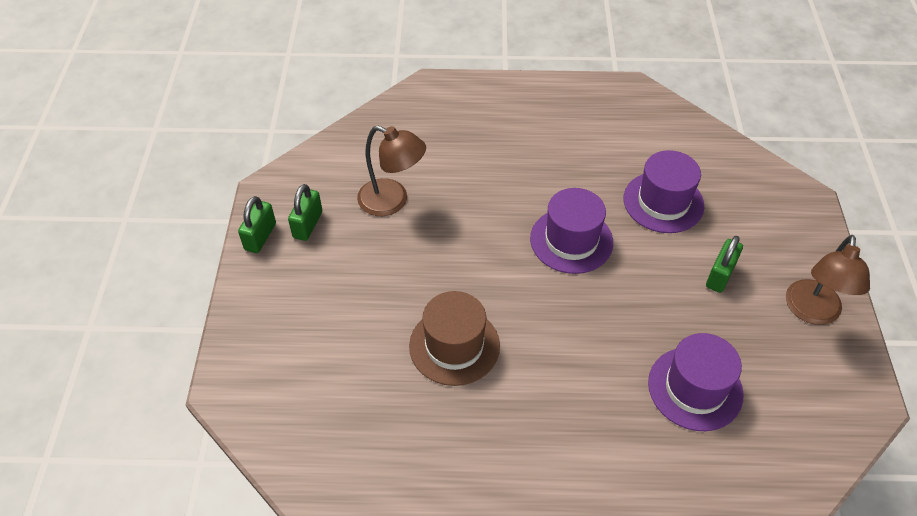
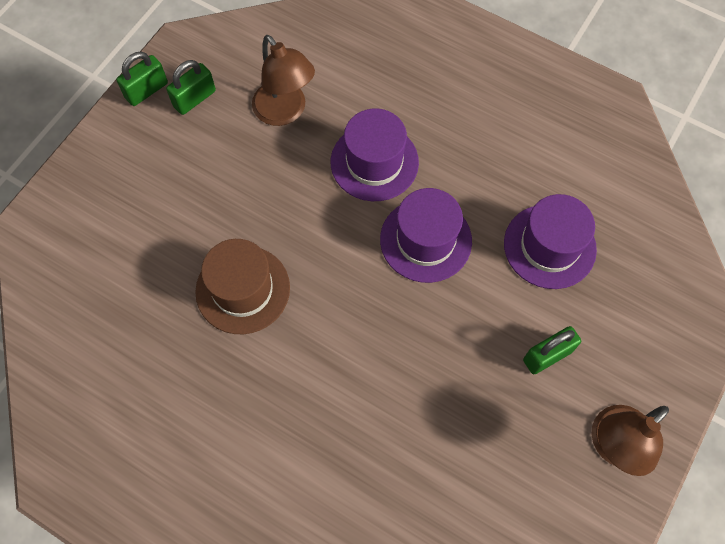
camera: 30 degrees right, 15 degrees up
(695, 388) = (433, 456): purple hat -> purple hat (374, 162)

